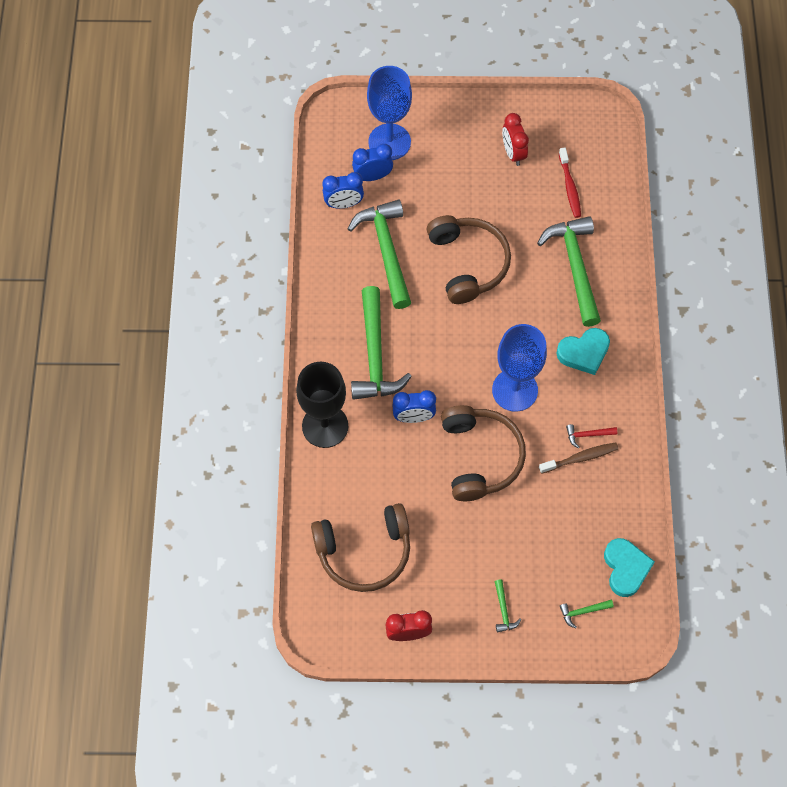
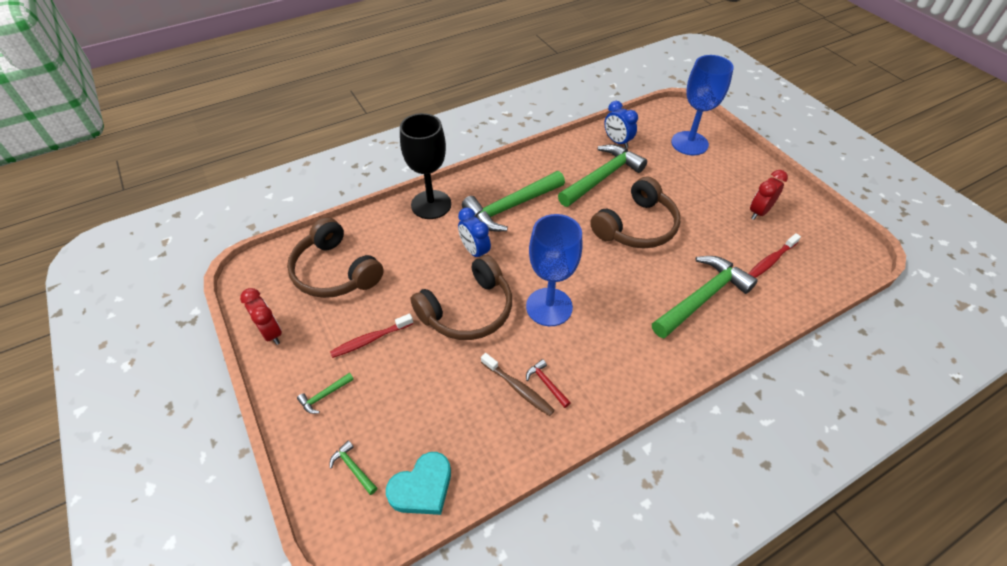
camera: 60 degrees right, 15 degrees down
(372, 176) = (653, 146): blue clock -> none
(465, 551) = (370, 340): none -> red toothbrush
(584, 352) = (626, 342): turquoise heart -> none

